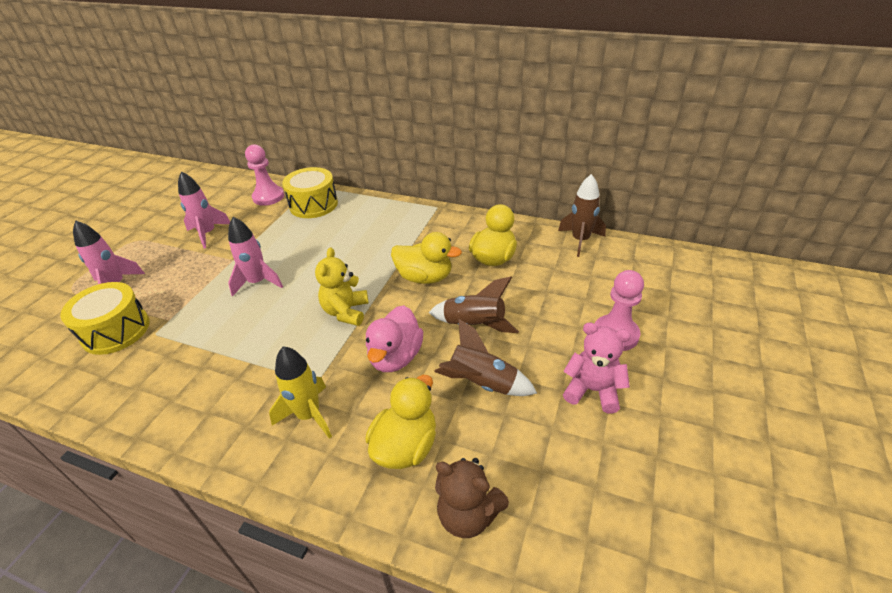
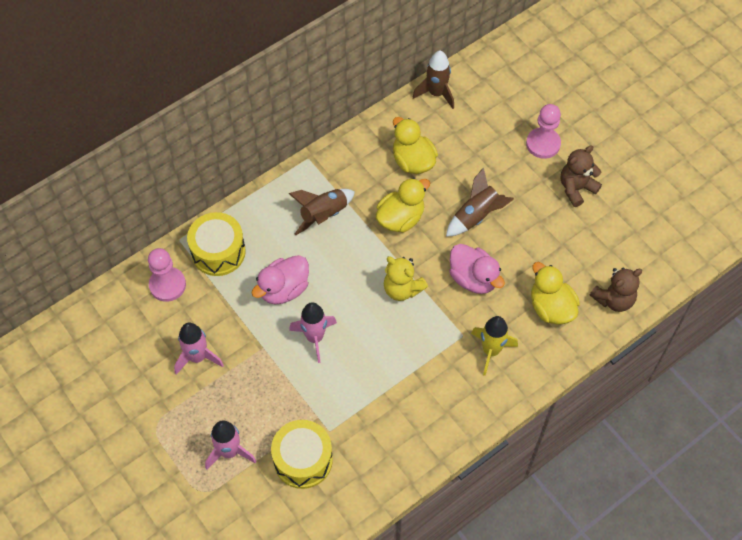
camera: 60 degrees left, 20 degrees up
(299, 246) = (284, 289): none -> pink duck
(482, 383) = (531, 242): brown rocket -> brown rocket (323, 215)
(592, 390) = (576, 188): pink teddy bear -> brown teddy bear

